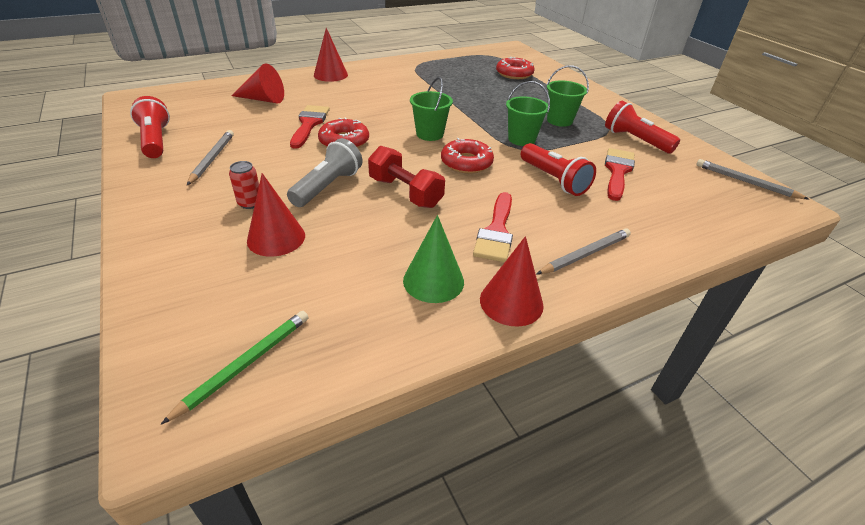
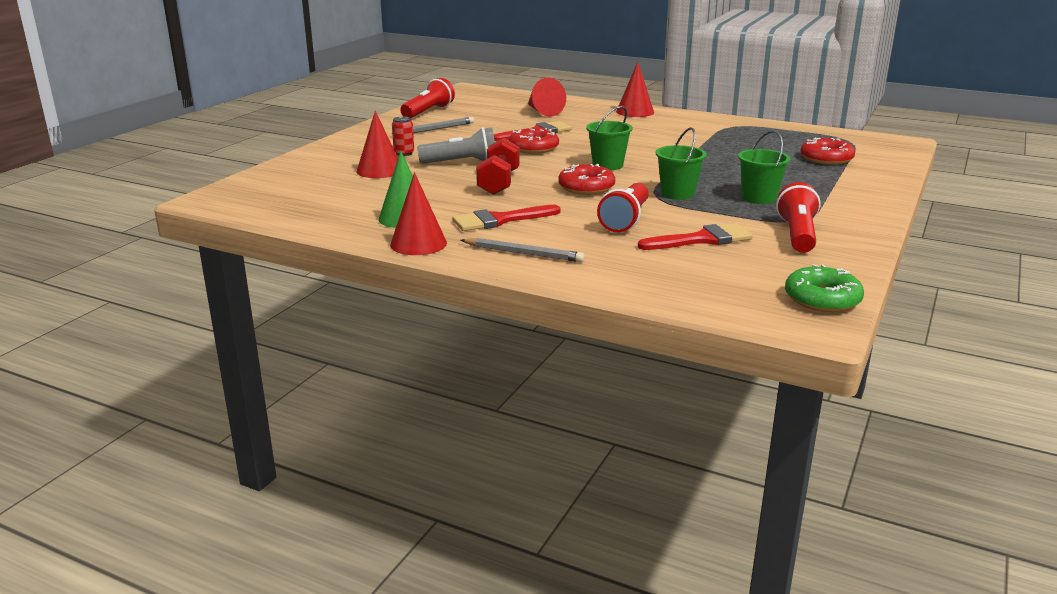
camera: 55 degrees right, 15 degrees down
(245, 364) = (263, 200): green pencil -> none
(746, 182) = (822, 299): grey pencil -> green donut

